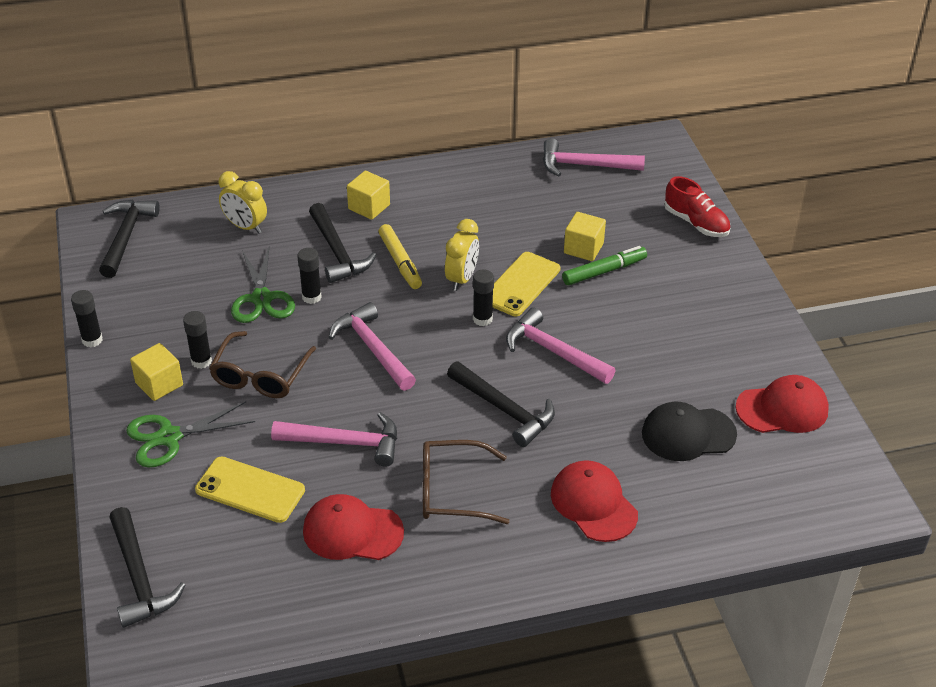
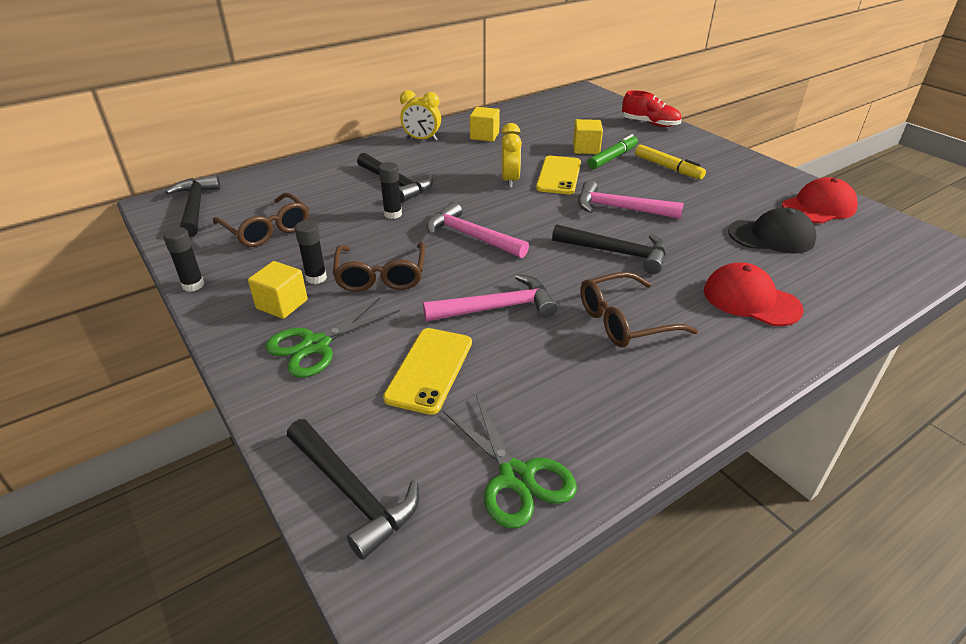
camera: 20 degrees left, 5 degrees down
(181, 286) = (267, 230): none -> brown glasses
(245, 227) = (305, 182): yellow clock -> yellow clock (422, 139)
(250, 490) = (429, 370): yellow phone -> yellow phone turned 75 degrees counterclockwise
(261, 298) = (348, 223): green scissors -> green scissors (516, 477)
(352, 531) = (559, 379): red cap -> none
(369, 207) = (403, 154): yellow cube -> yellow cube (484, 136)
(400, 262) = (452, 180): yellow marker -> yellow marker (668, 168)
(482, 319) = (547, 200): black glue stick -> none
(584, 165) = (546, 109): pink hammer -> none
(688, 434) = (771, 236): black cap -> black cap turned 150 degrees counterclockwise

